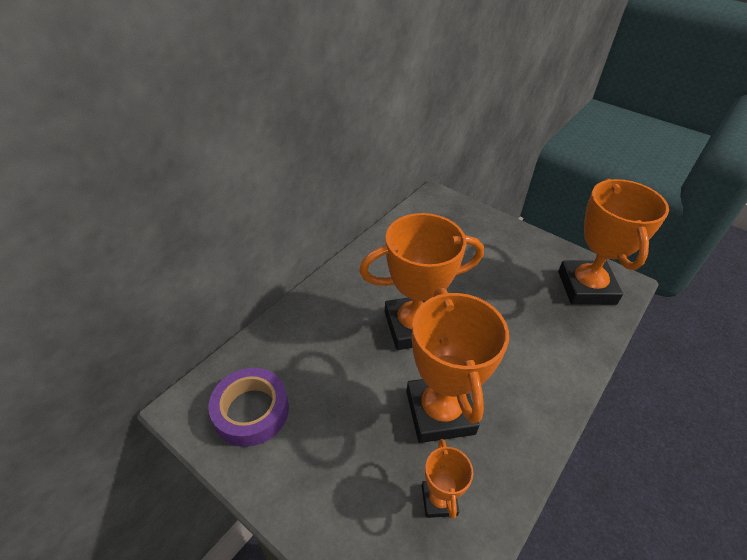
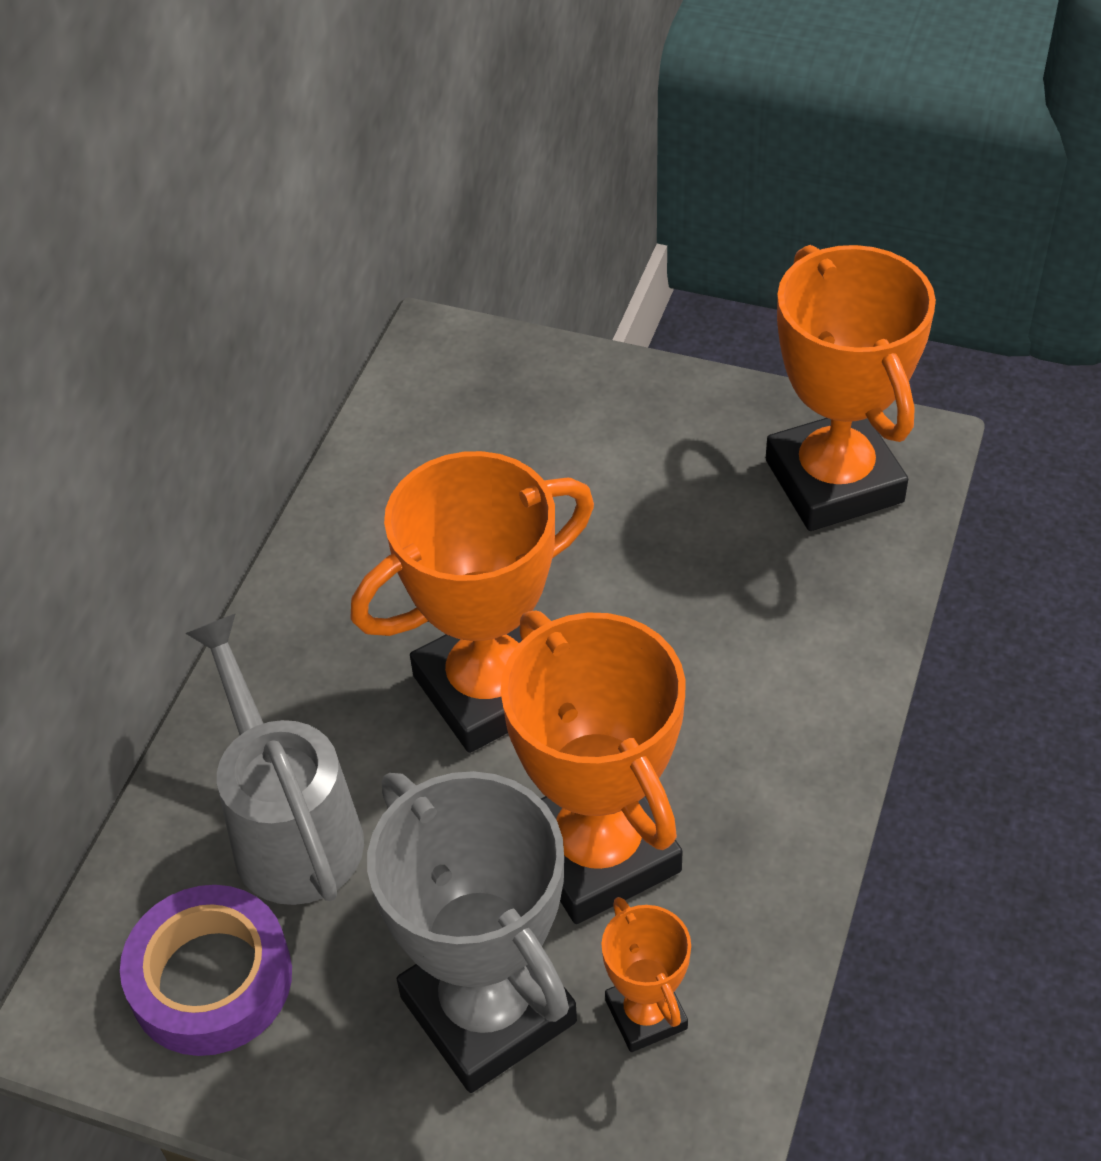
camera: 15 degrees left, 5 degrees up
(311, 357) = (291, 828): none -> grey watering can
(365, 469) = (488, 1009): none -> grey trophy

